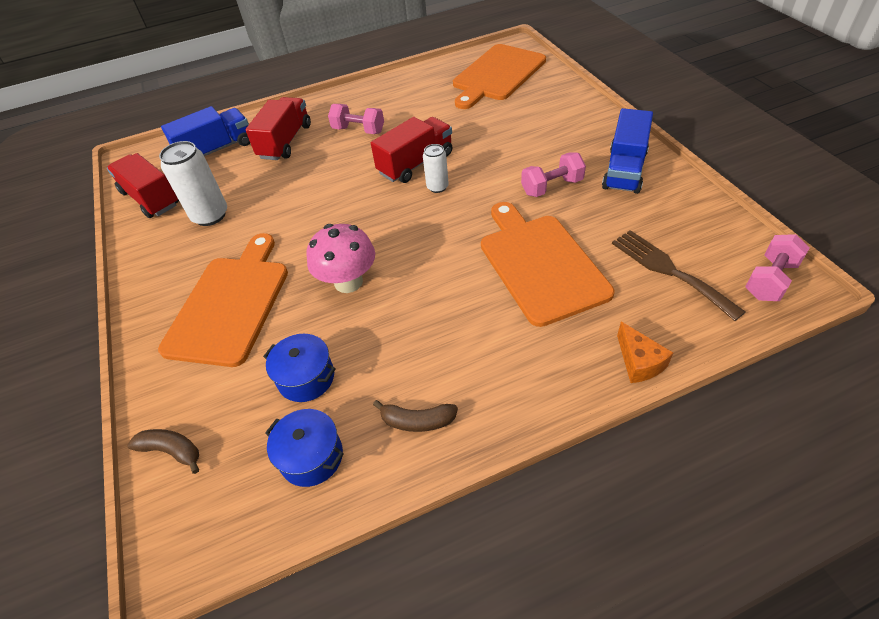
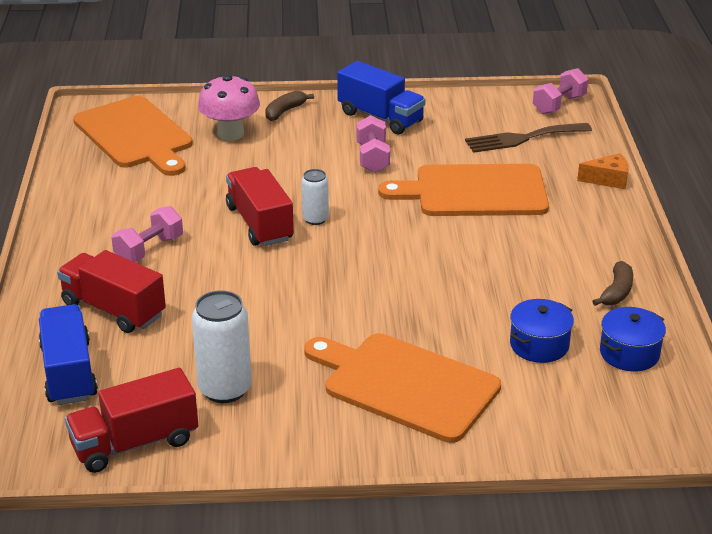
camera: 75 degrees left, 15 degrees down
(172, 451) = (588, 439): brown banana -> brown banana (285, 111)
(348, 282) = (424, 300): pink mushroom -> pink mushroom (230, 133)
(770, 280) = (559, 105): pink dumbbell -> pink dumbbell turned 75 degrees clockwise

